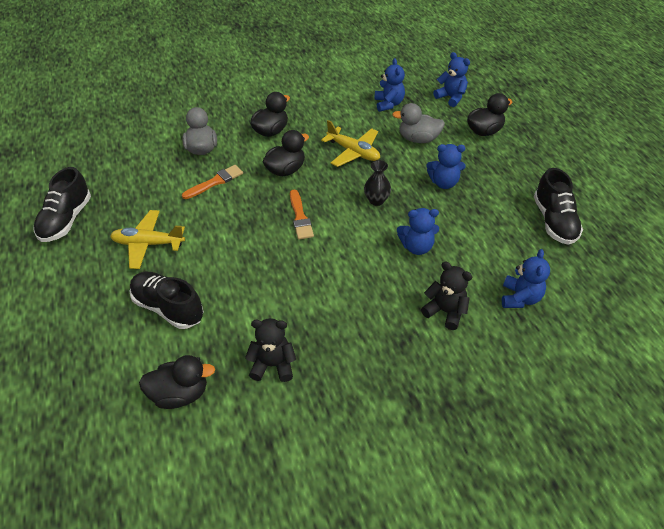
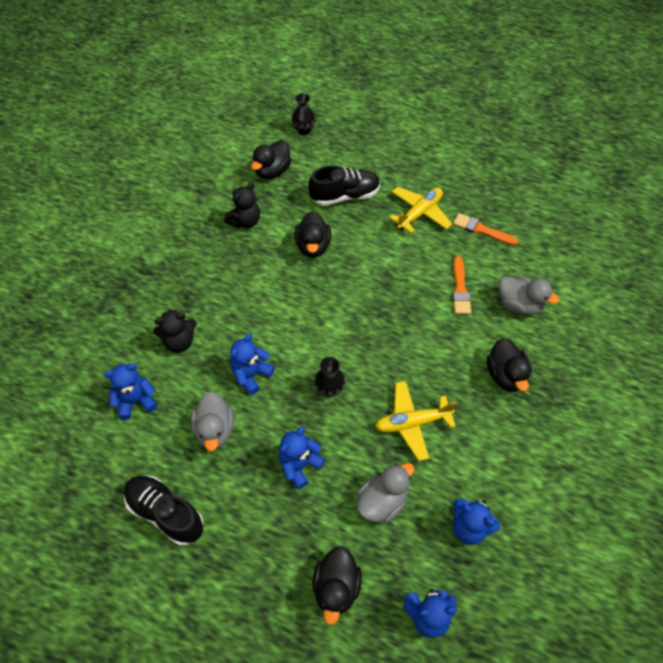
camera: 130 degrees right, 10 degrees up
(66, 220) = (490, 181): black shoe -> none
(84, 413) = (304, 130): none -> black vase
(285, 170) = (433, 349): black duck -> black duck (313, 246)
(300, 217) = (362, 319): orange brush -> orange brush (482, 230)
(477, 237) = (215, 430): none -> grey duck
(520, 298) = (136, 401): blue teddy bear -> blue teddy bear turned 105 degrees clockwise

